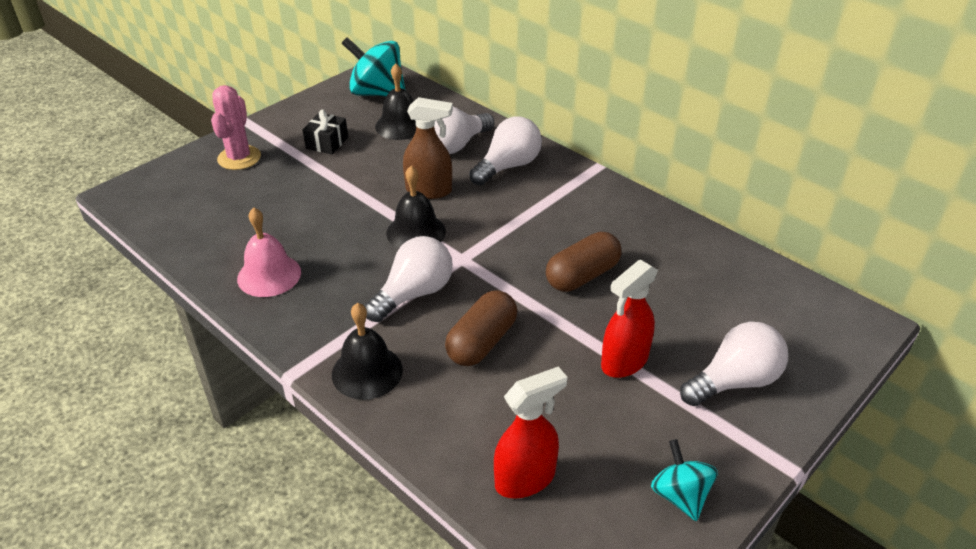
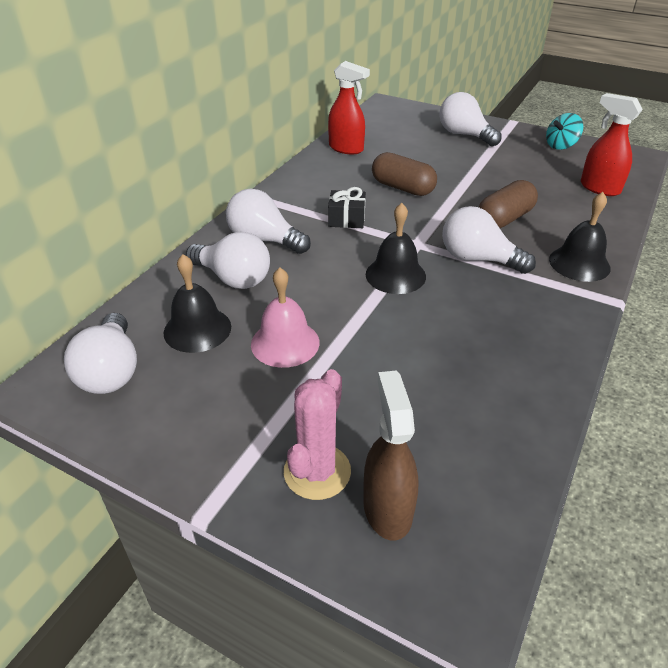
camera: 105 degrees left, 0 degrees up
(239, 158) = (317, 471): pink cactus -> pink cactus turned 60 degrees counterclockwise
(269, 275) = (519, 355): pink bell -> pink bell (285, 343)
(327, 143) = (253, 386): black gift -> black gift (346, 219)
(377, 93) = (111, 371): turquoise spinning top -> white light bulb
(429, 190) = (325, 280): brown spray bottle -> brown spray bottle (387, 508)
(481, 342) = (504, 219): brown capsule -> brown capsule turned 60 degrees counterclockwise
(624, 362) = (477, 166): red spray bottle -> red spray bottle (346, 148)

